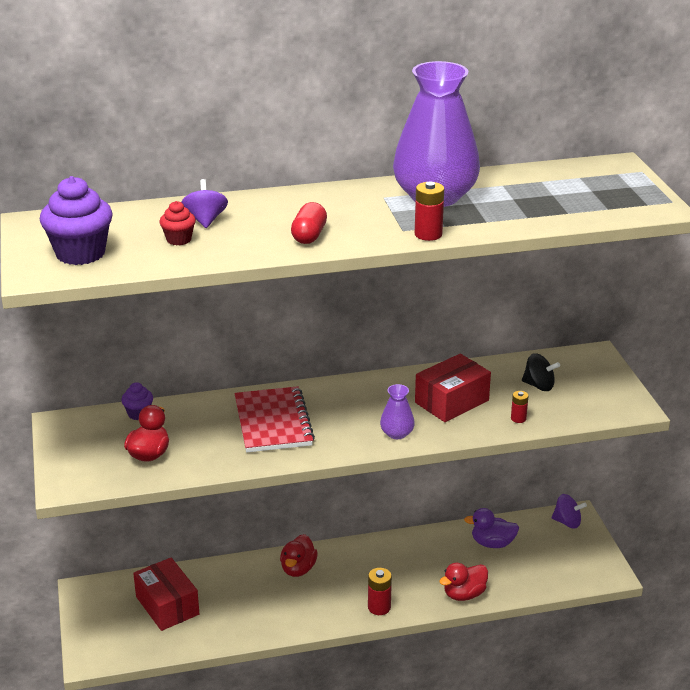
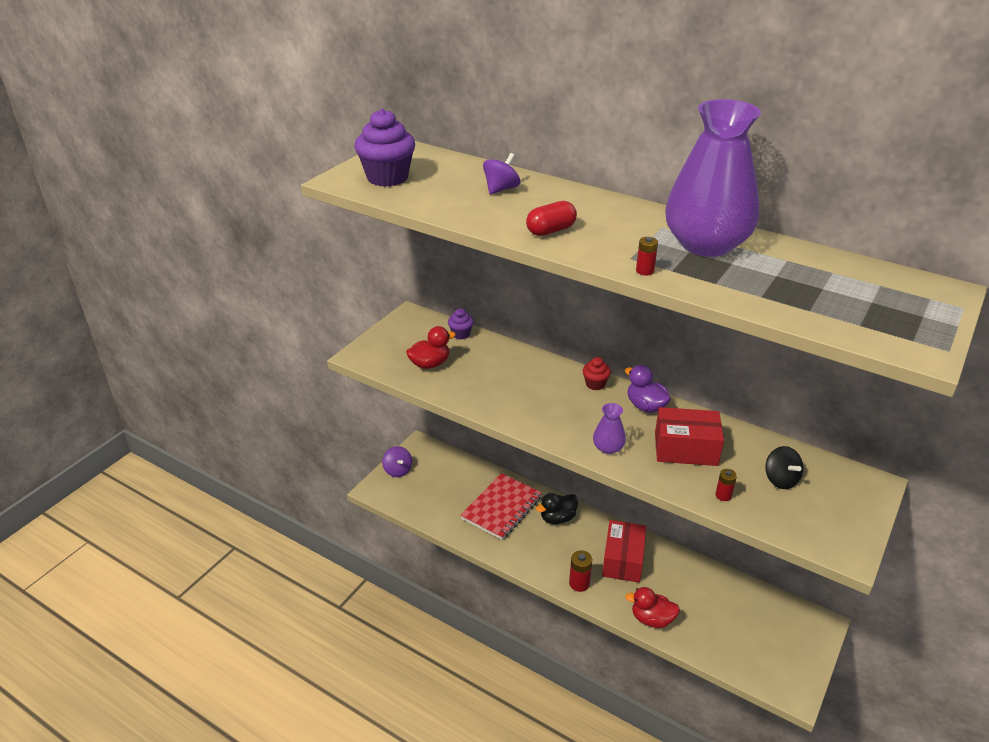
camera: 45 degrees right, 5 degrees up
(167, 605) = (452, 487): red box -> red box (623, 560)
(179, 239) = (460, 195): red cupcake -> red cupcake (595, 384)
(273, 422) = (534, 388): red notebook -> red notebook (502, 508)
(298, 569) = (557, 518): red duck -> black duck
(428, 234) = (645, 271): red battery -> red battery, size x0.63
(492, 543) = (721, 596): purple duck -> purple duck (645, 406)
(567, 522) = (806, 623): purple spinning top -> purple spinning top (398, 470)

